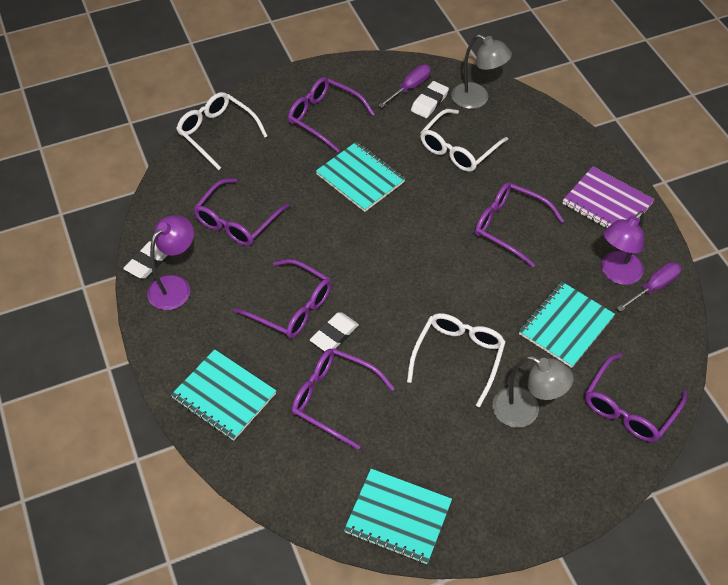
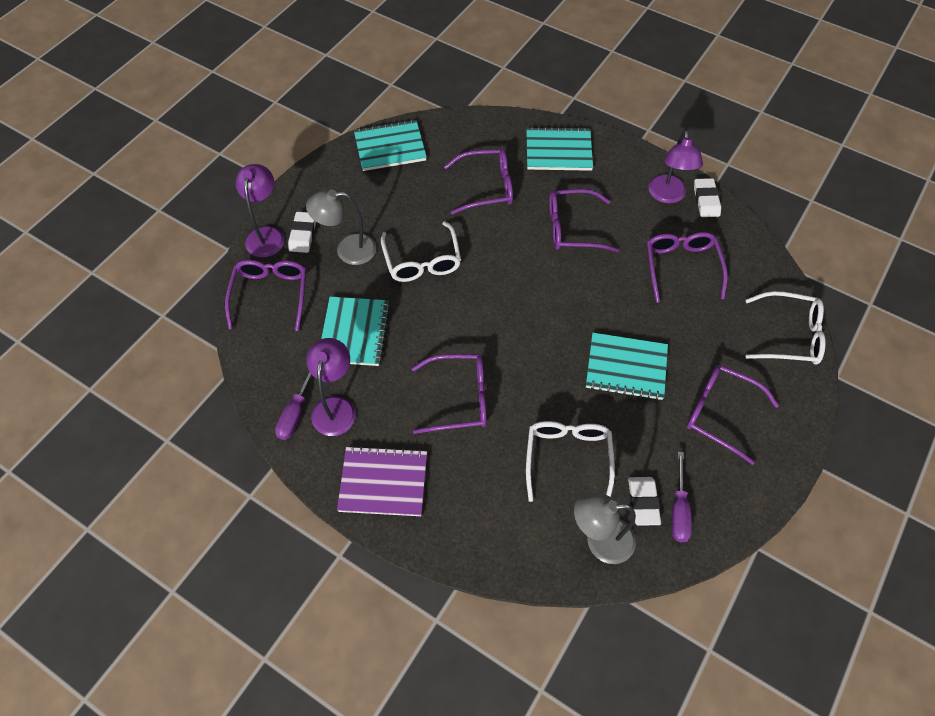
camera: 145 degrees right, 5 degrees up
(324, 118) = (720, 414): purple glasses -> purple glasses turned 150 degrees counterclockwise
(334, 335) = (524, 226): white eraser -> white eraser (303, 234)
(603, 482) = (266, 235): none -> purple lamp

